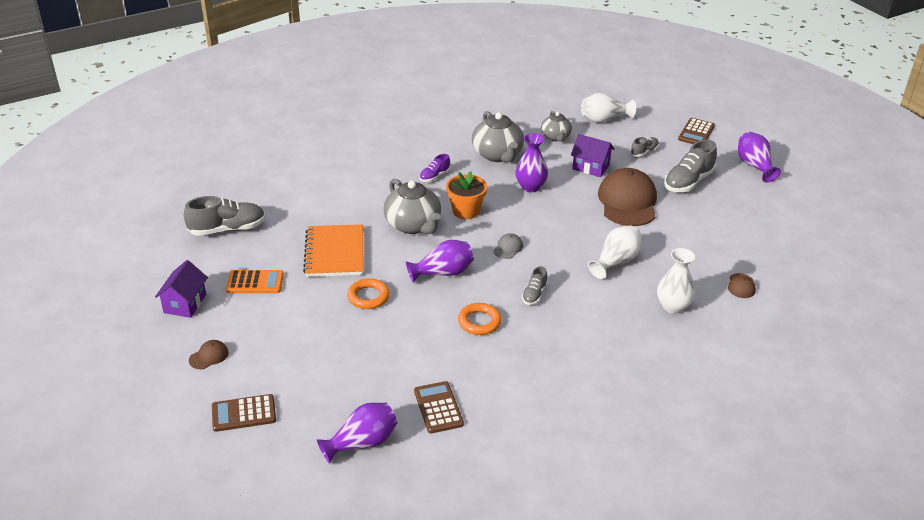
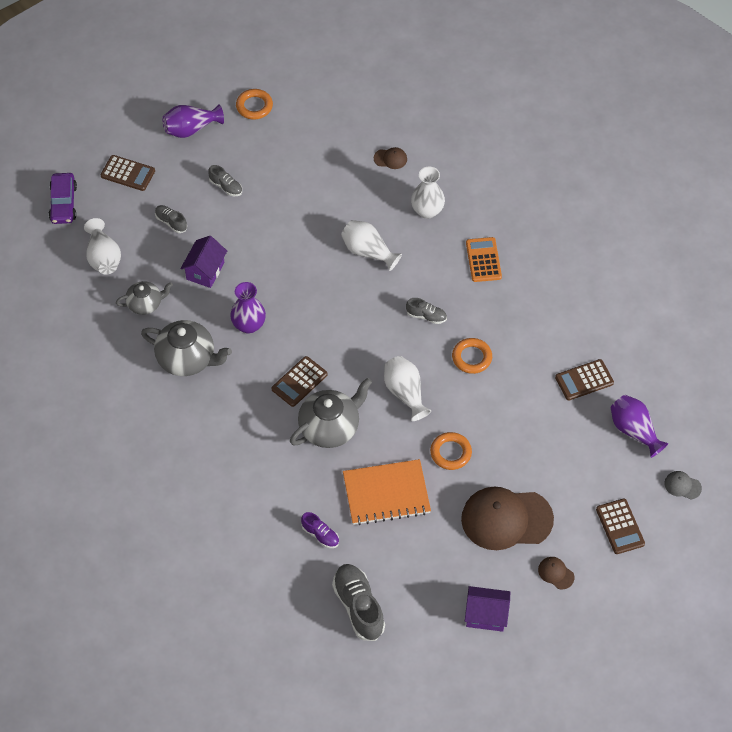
camera: 95 degrees left, 20 degrees up
(255, 282) = (444, 558): orange calculator -> orange calculator (483, 260)
(434, 176) = (236, 417): purple shoe -> purple shoe (320, 535)
(443, 273) = (405, 393): purple vase -> white vase
(466, 211) = (299, 382): orange flower pot -> brown calculator
(497, 155) = (187, 359): grey teapot -> grey teapot turned 45 degrees clockwise
(508, 248) = (358, 340): grey cap -> grey cap (682, 486)
(627, 202) = (267, 239): brown cap -> brown cap (506, 519)
(659, 103) = (63, 203): none -> purple car
(688, 182) = (226, 187): grey shoe -> grey shoe, size x0.54
(792, 202) = (254, 106): none -> orange ring

